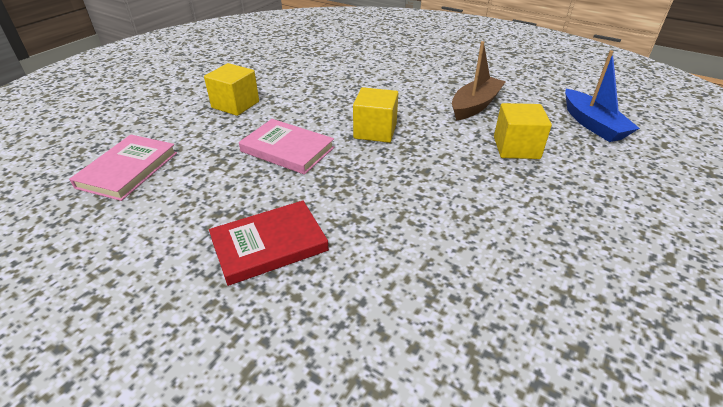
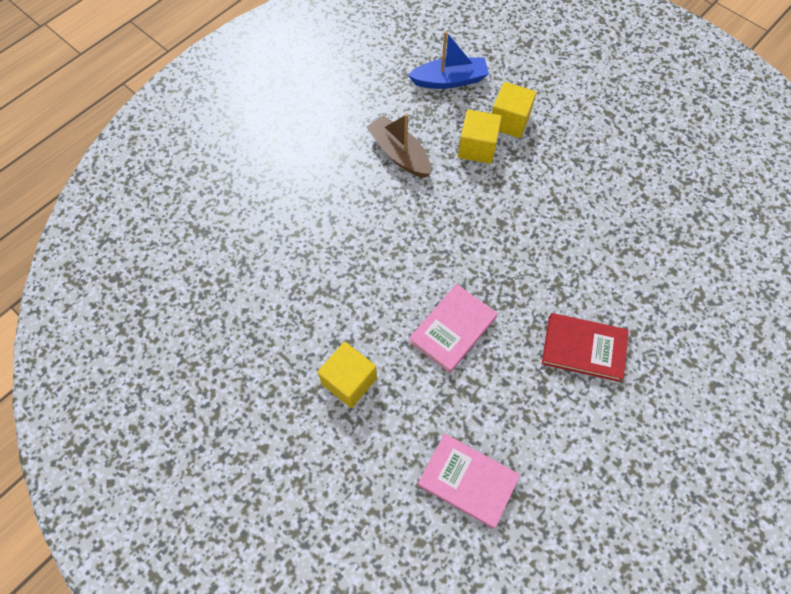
camera: 80 degrees left, 25 degrees up
(269, 244) = (583, 348): red book -> red book turned 60 degrees counterclockwise
(375, 131) = (432, 249): yellow cube -> yellow cube (509, 121)

